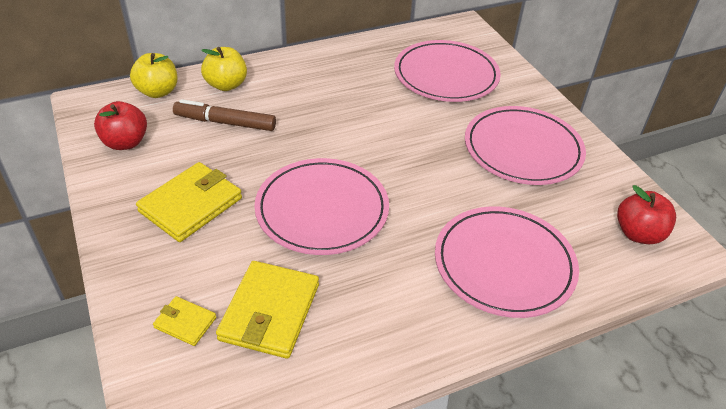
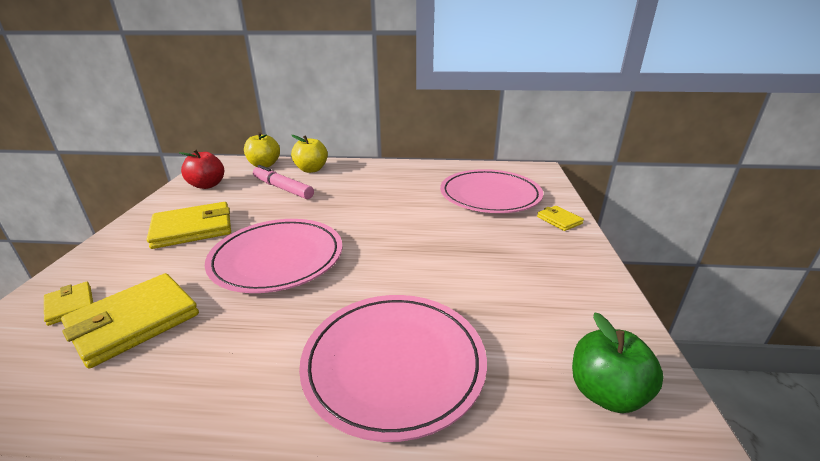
camera: 30 degrees right, 15 degrees down
(225, 122) = (283, 188): brown marker -> pink marker
(522, 149) = (517, 263): pink plate -> none
(524, 91) = (559, 220): none -> yellow wallet
(638, 234) = (606, 393): red apple -> green apple

